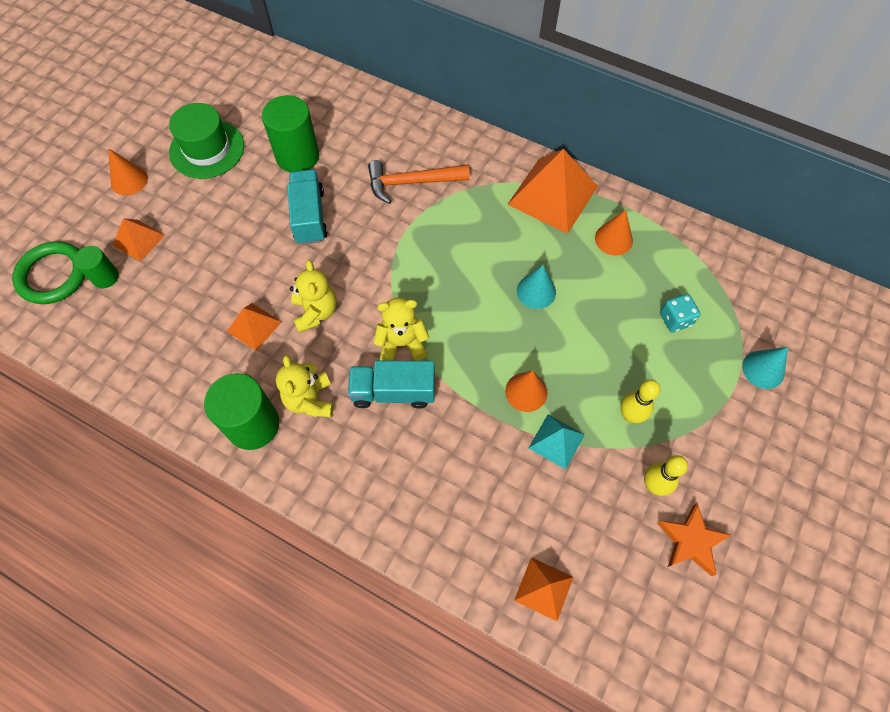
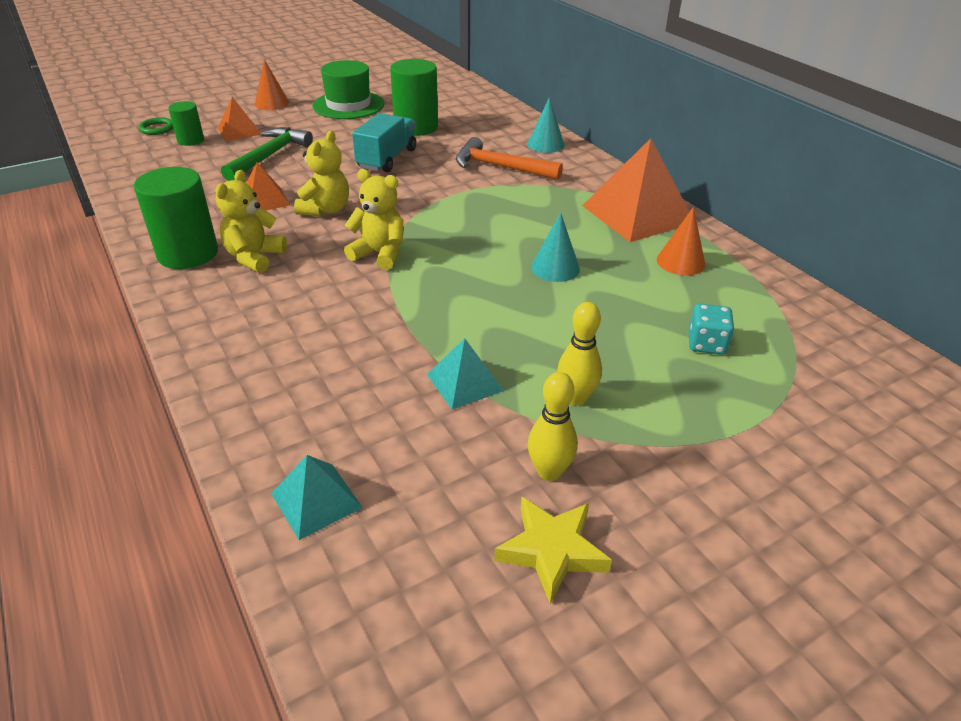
camera: 30 degrees right, 25 degrees down
(53, 275) = (157, 129): green ring -> green ring, size x0.51
(202, 264) = (269, 156): none -> green hammer
(393, 392) = (334, 281): turquoise truck -> none
(526, 392) = (470, 332): orange cone -> none
(544, 588) = (316, 500): orange pyramid -> turquoise pyramid
(691, 541) = (552, 551): orange star -> yellow star
(763, 369) = (799, 430): turquoise cone -> turquoise cone (545, 144)

